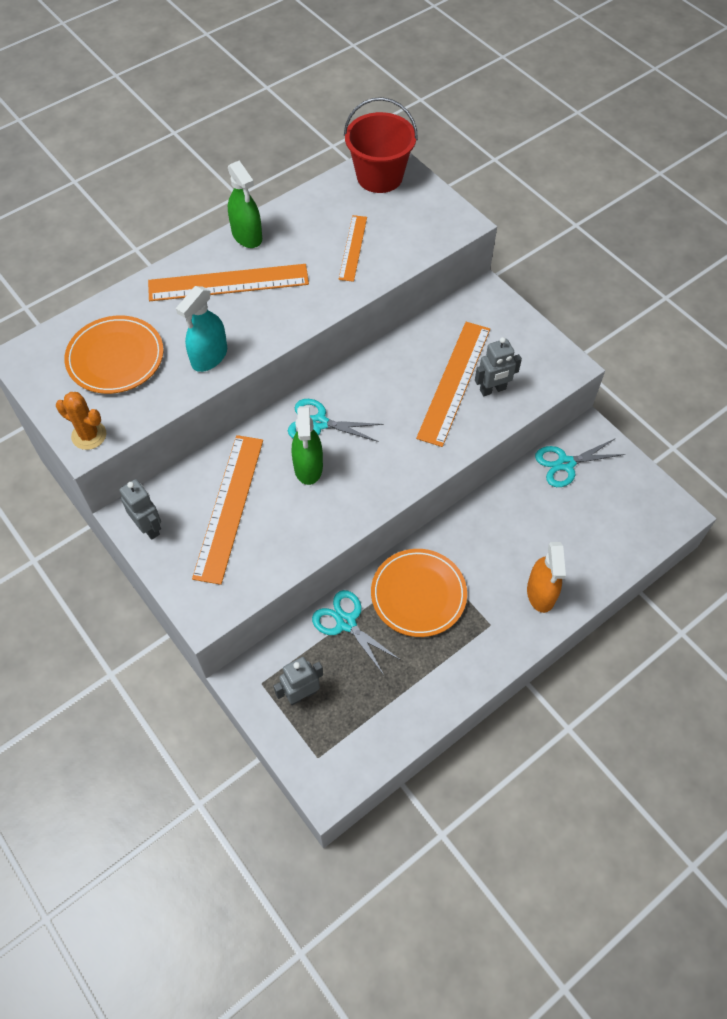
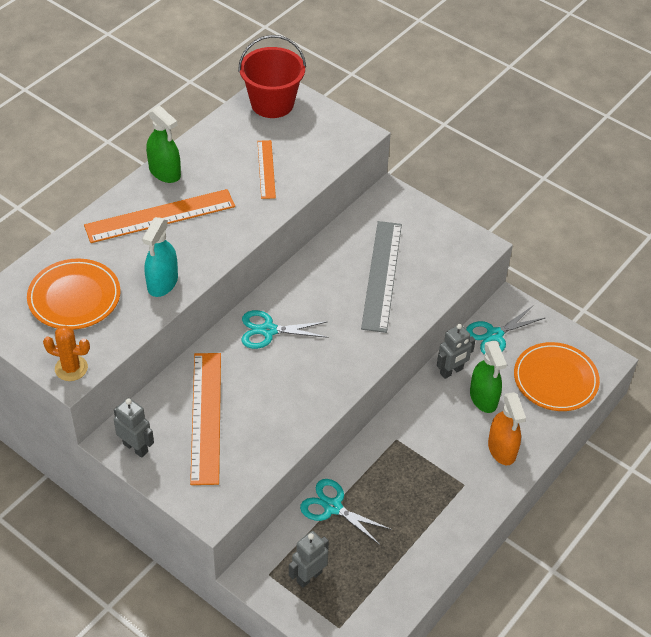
camera: 15 degrees left, 10 degrees down
(308, 467) = (269, 370): green spray bottle -> green spray bottle (483, 398)
(418, 594) = (392, 470): orange plate -> orange plate (555, 379)
(454, 382) = (381, 275): orange ruler -> grey ruler
(493, 390) = (418, 276): grey robot -> grey robot (451, 371)

